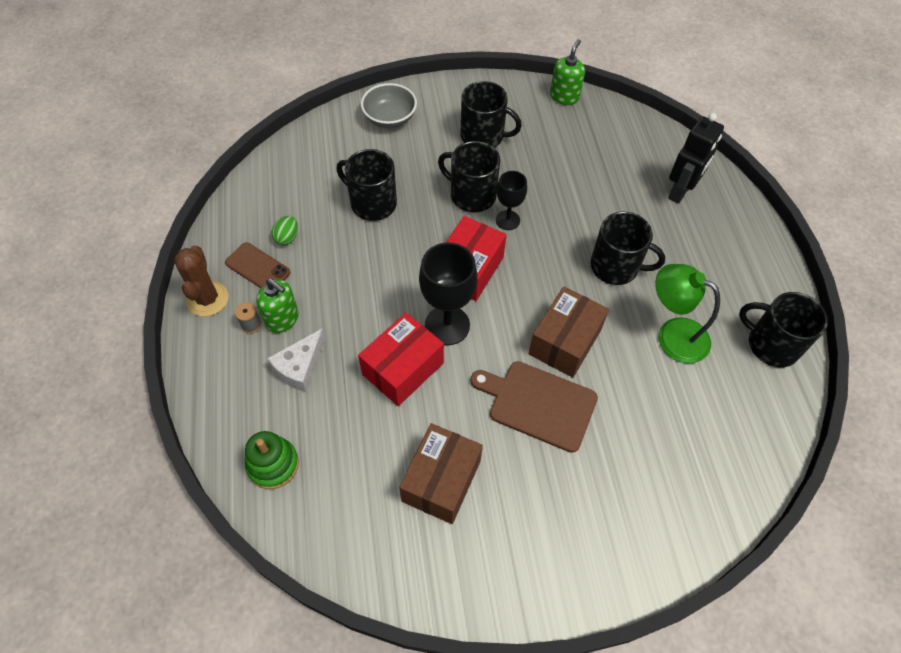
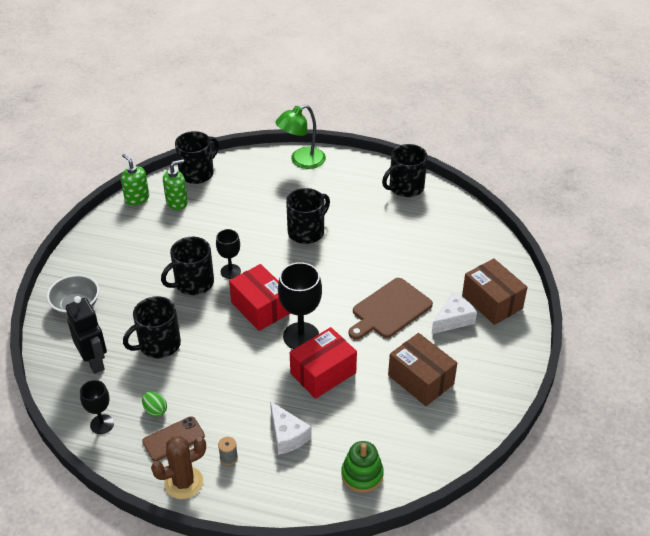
camera: 65 degrees left, 15 degrees down
(207, 299) = (183, 482): brown cactus -> brown cactus turned 45 degrees counterclockwise
(254, 203) = (102, 424): none -> black goblet
(282, 319) = (236, 435): green soap dispenser -> green soap dispenser (177, 202)
(403, 369) = (323, 373): red box -> red box turned 75 degrees clockwise
(483, 136) = (140, 256): black mug -> black mug (197, 173)
(562, 487) = (453, 319): none -> white cheese
(564, 342) = (350, 279): brown box -> brown box (492, 302)
(672, 335) = (374, 226): green lamp -> green lamp (301, 161)
(680, 192) = (267, 177): black robot -> black robot (94, 362)

